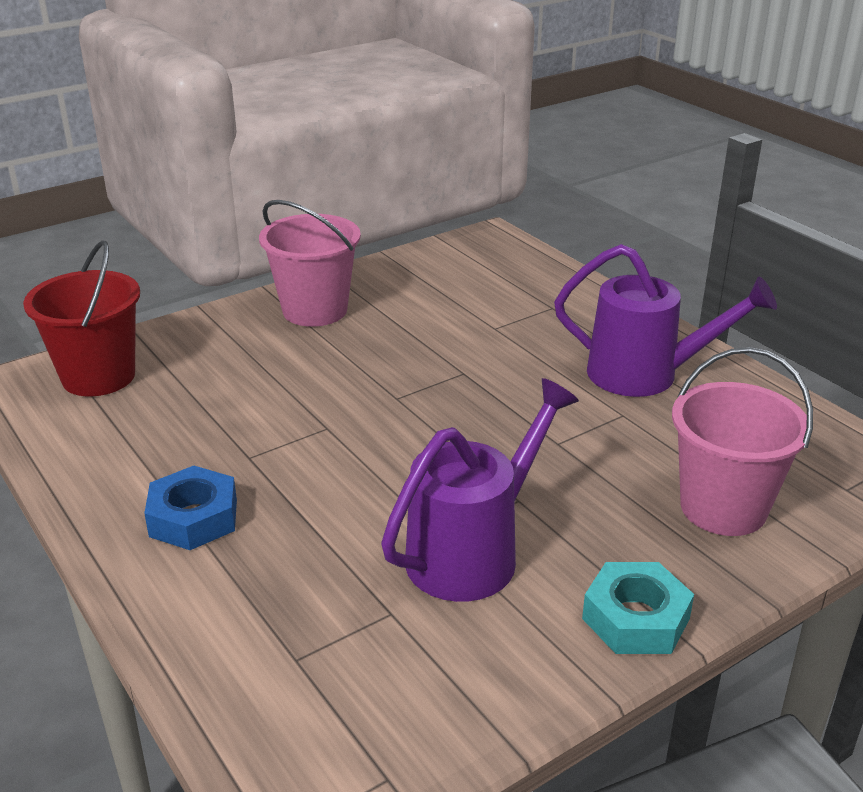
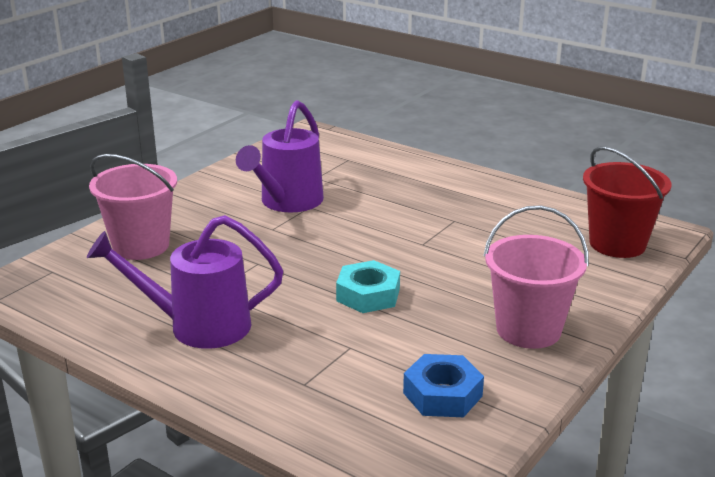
camera: 160 degrees right, 5 degrees down
(193, 518) = (450, 190): blue nut -> blue nut (442, 394)
(636, 618) = (193, 194): turquoise nut -> turquoise nut (368, 295)

